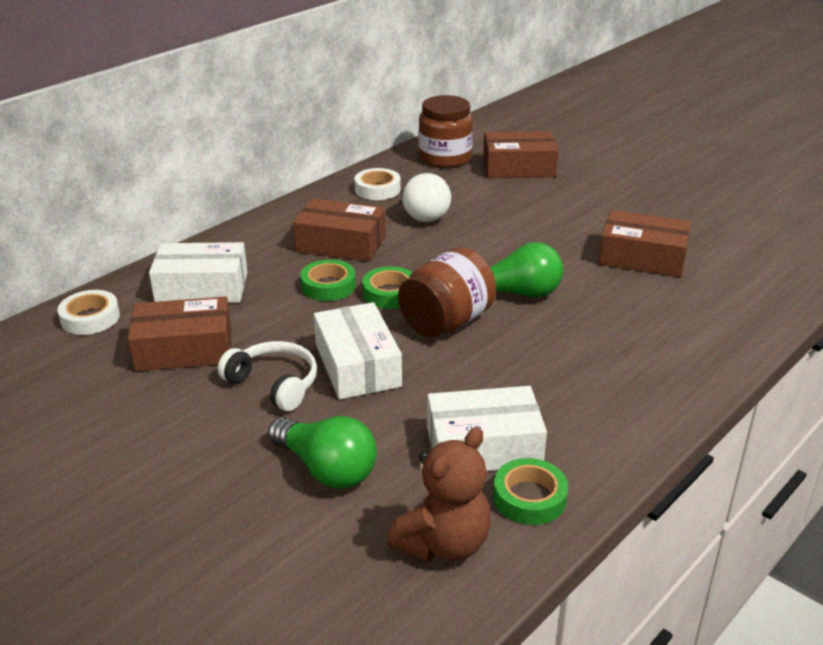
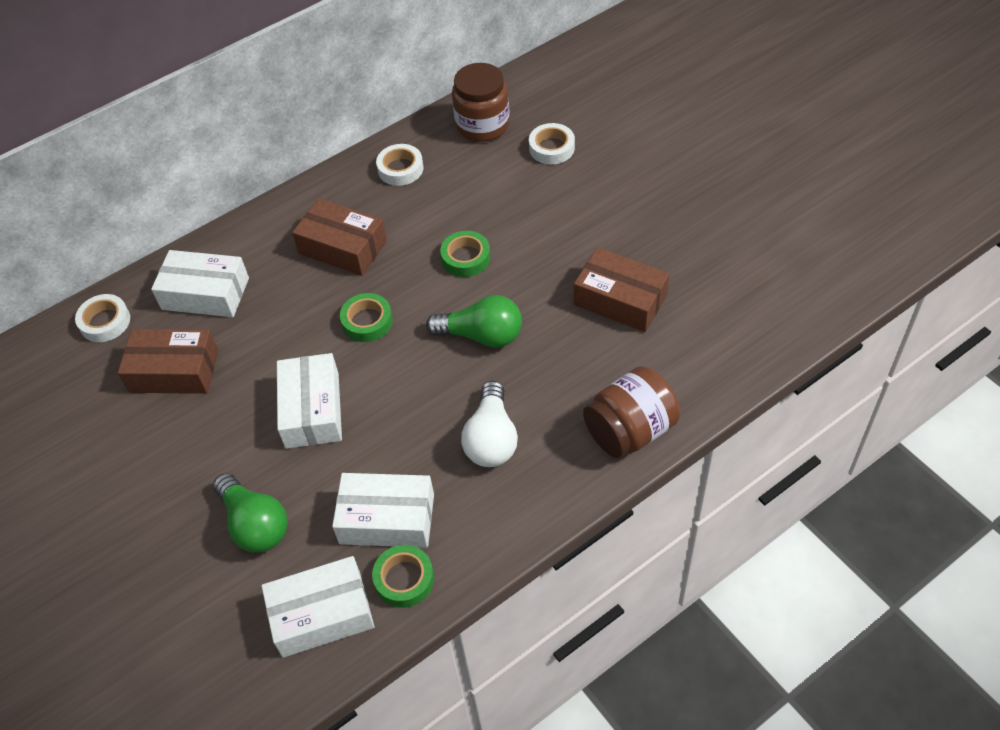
camera: 15 degrees right, 20 degrees up
(274, 384) = (238, 423): white headphones -> none
(328, 286) = (315, 305): green tape -> green tape (466, 258)
(424, 212) = (434, 209): white light bulb -> white light bulb (491, 438)
(443, 543) = (322, 614): brown teddy bear -> white box
(446, 322) = (405, 366): brown jar -> brown jar (630, 431)
(518, 168) = (551, 148): brown box -> white tape

